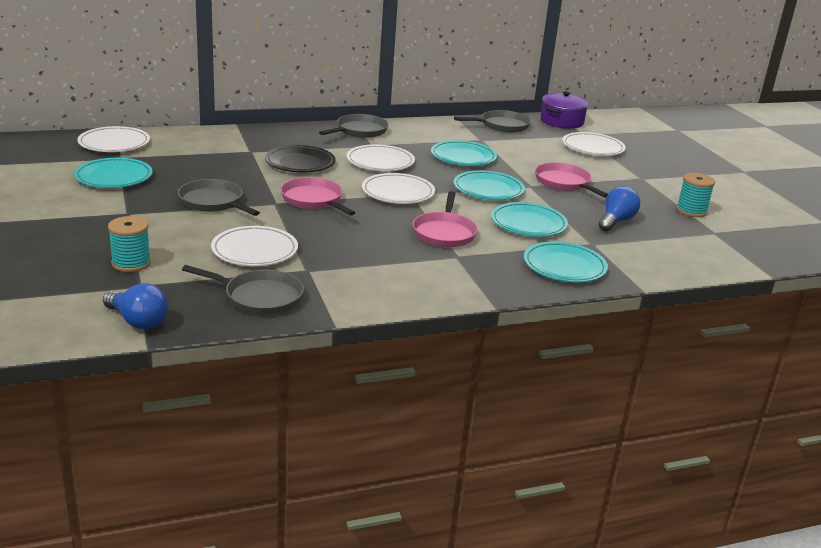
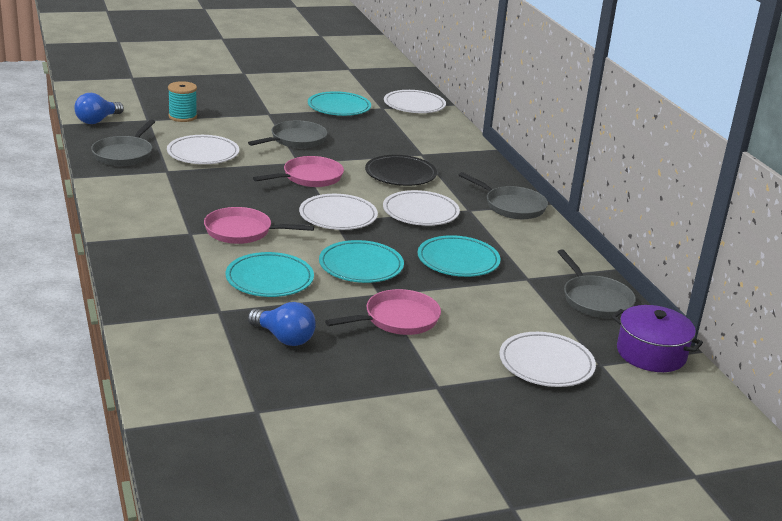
camera: 90 degrees right, 0 degrees up
(564, 266) = (165, 286): turquoise plate -> none
(691, 211) = (328, 407): turquoise spool -> none

